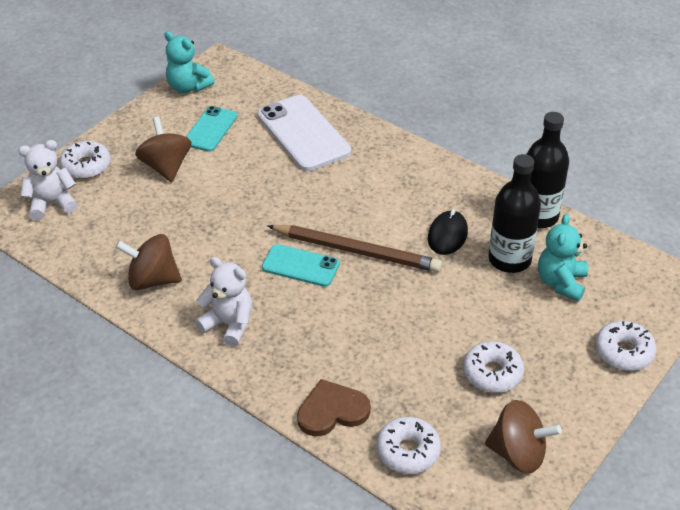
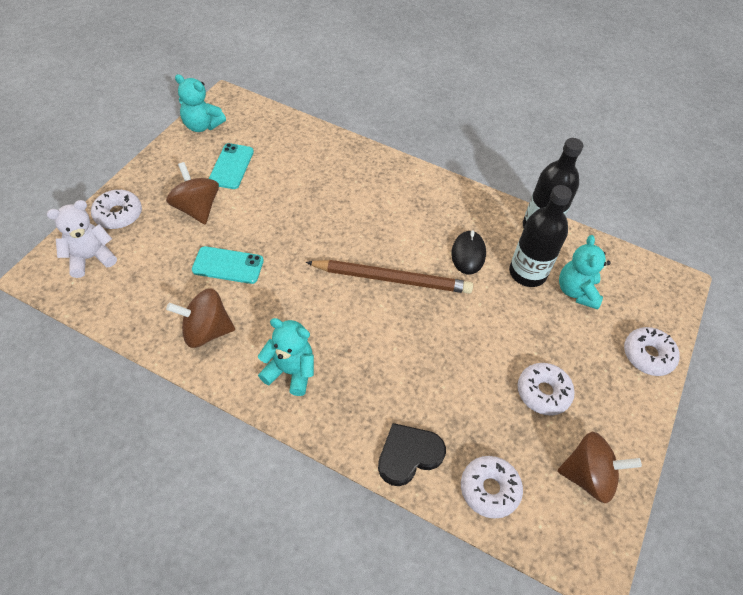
camera: 15 degrees left, 10 degrees up
(229, 324) = (290, 372): white teddy bear -> turquoise teddy bear
(300, 266) = (344, 300): turquoise phone -> turquoise phone (228, 265)
(303, 133) = (317, 164): white phone -> none
(332, 411) = (409, 455): brown heart -> black heart

